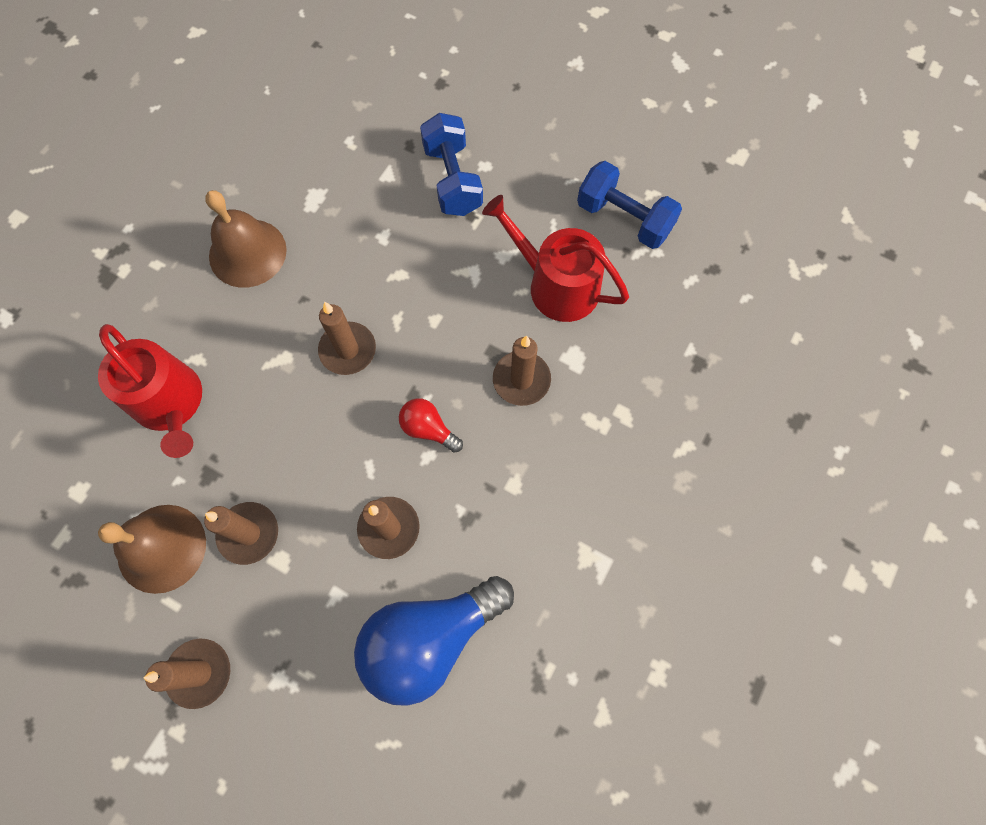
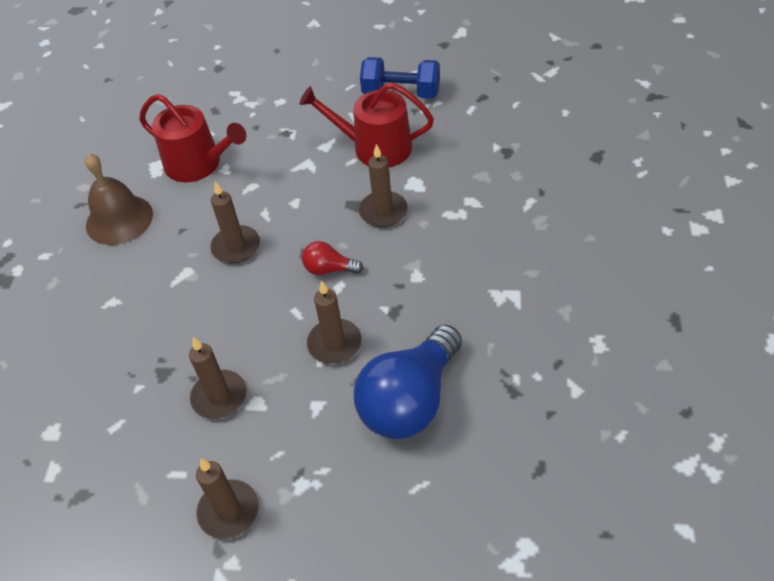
camera: 20 degrees left, 20 degrees down
(161, 548) = (148, 439): brown bell -> none
(171, 404) = (105, 339): red watering can -> red watering can (198, 164)
(453, 179) = (260, 117): blue dumbbell -> none

